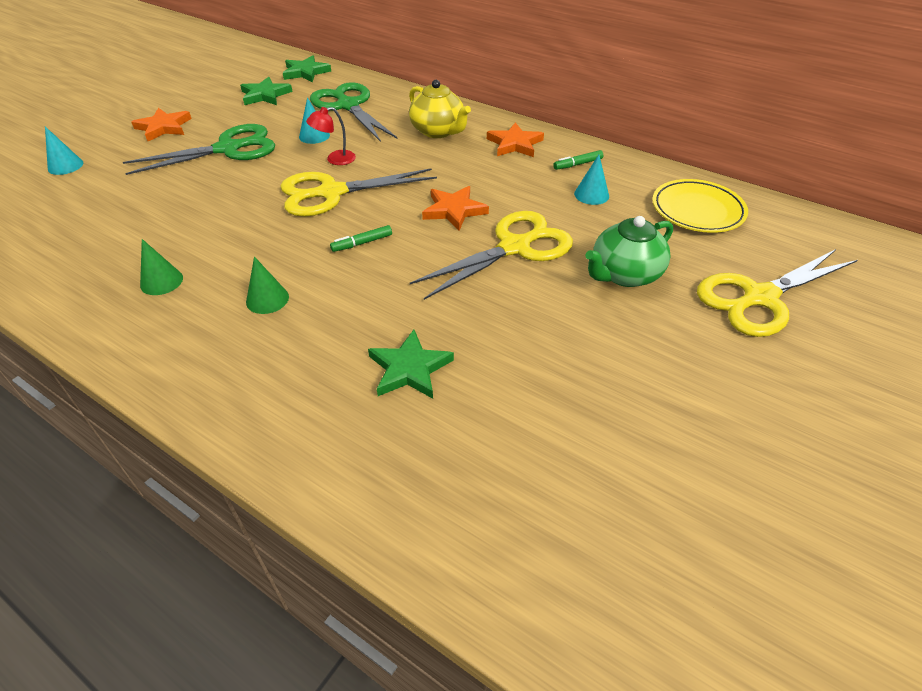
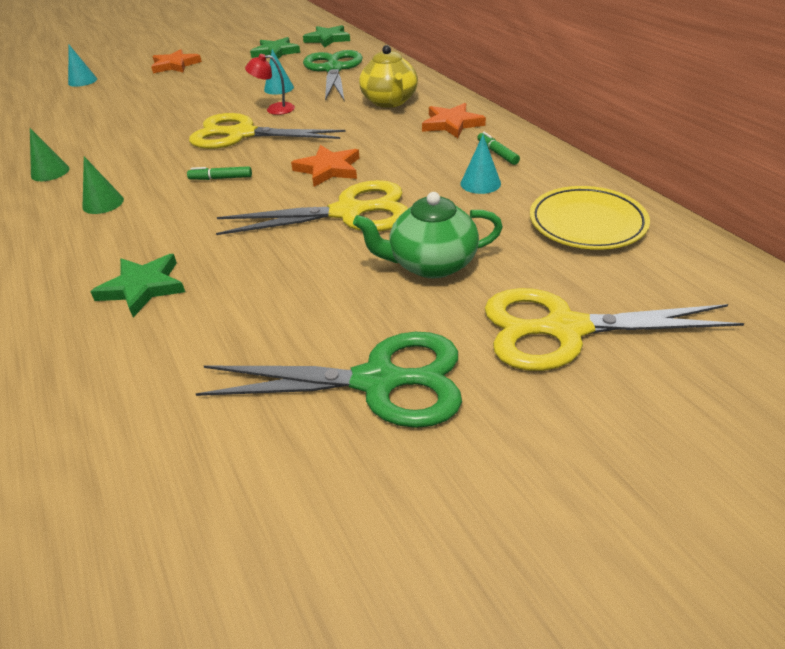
camera: 30 degrees right, 5 degrees down
(228, 149) = (202, 88): green scissors -> green scissors (377, 381)
(577, 164) = (497, 153): green marker -> green marker turned 60 degrees clockwise

